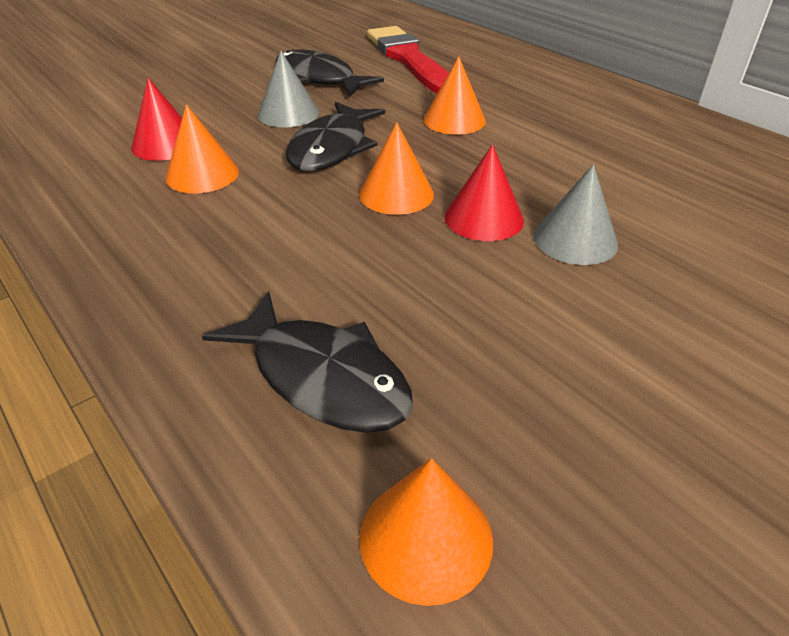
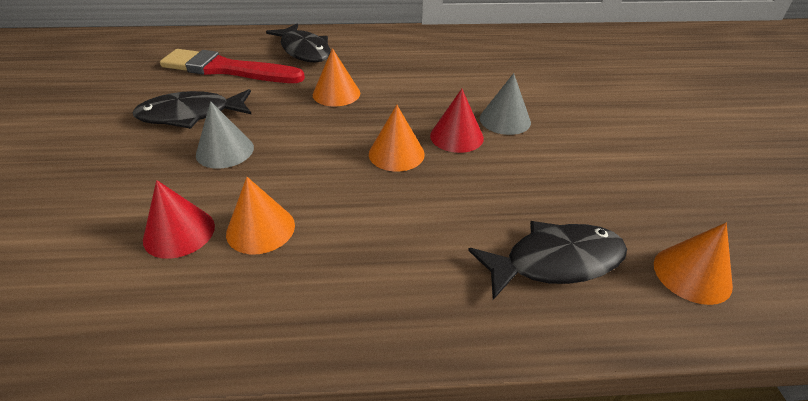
camera: 55 degrees left, 0 degrees up
(332, 148) = (306, 153): black fish -> black fish (304, 50)

